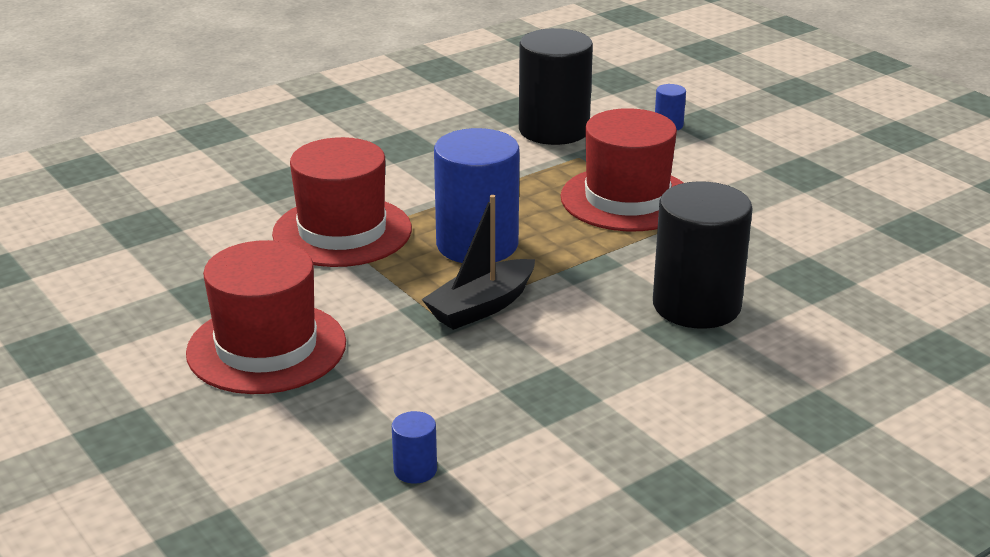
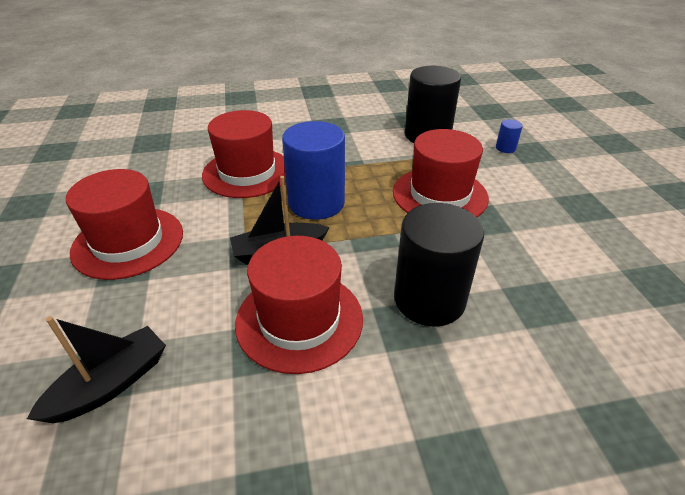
camera: 25 degrees right, 10 degrees up
(415, 470) = (110, 384): blue cylinder -> black boat
(570, 361) = (299, 320): none -> red hat

